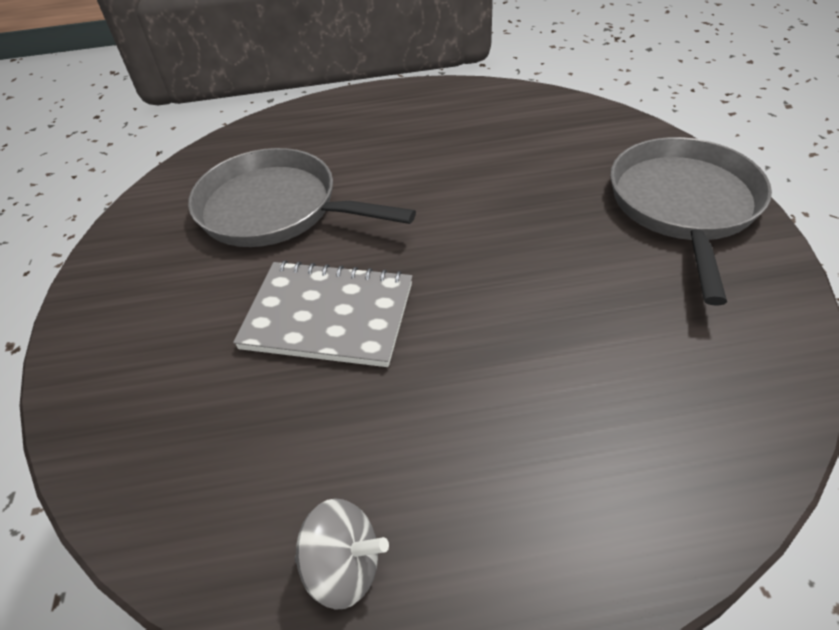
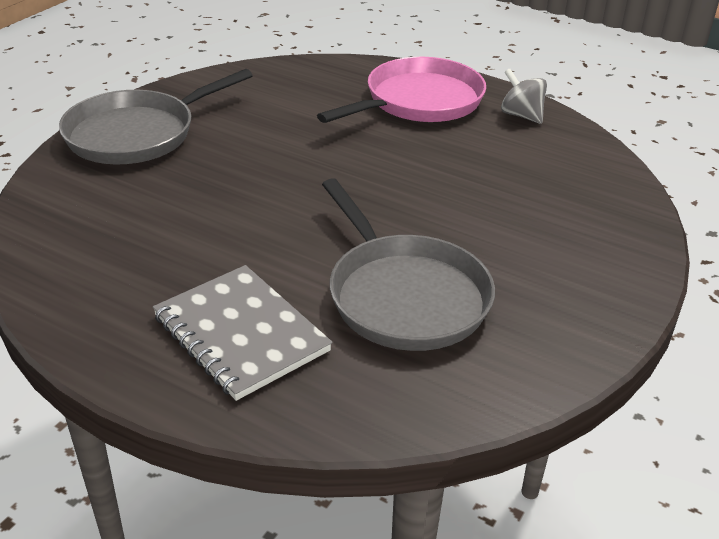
camera: 145 degrees left, 10 degrees down
(328, 316) = (439, 198): grey notebook -> grey notebook (241, 334)
(516, 480) = (419, 101): none -> pink pan

